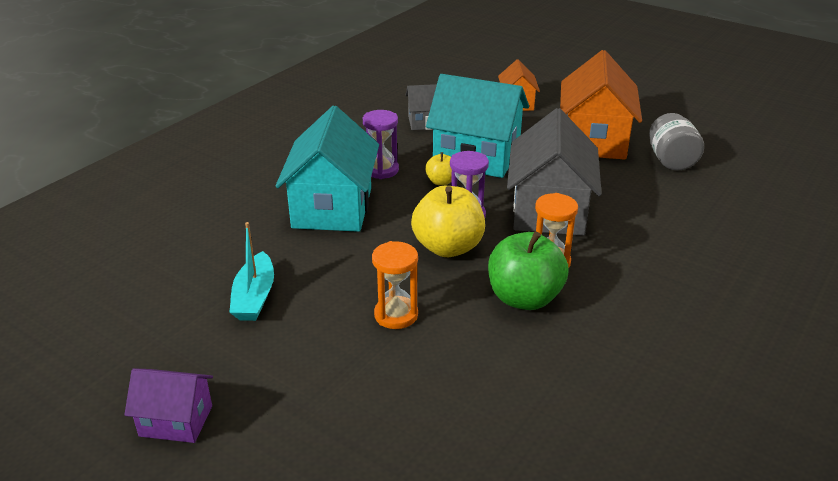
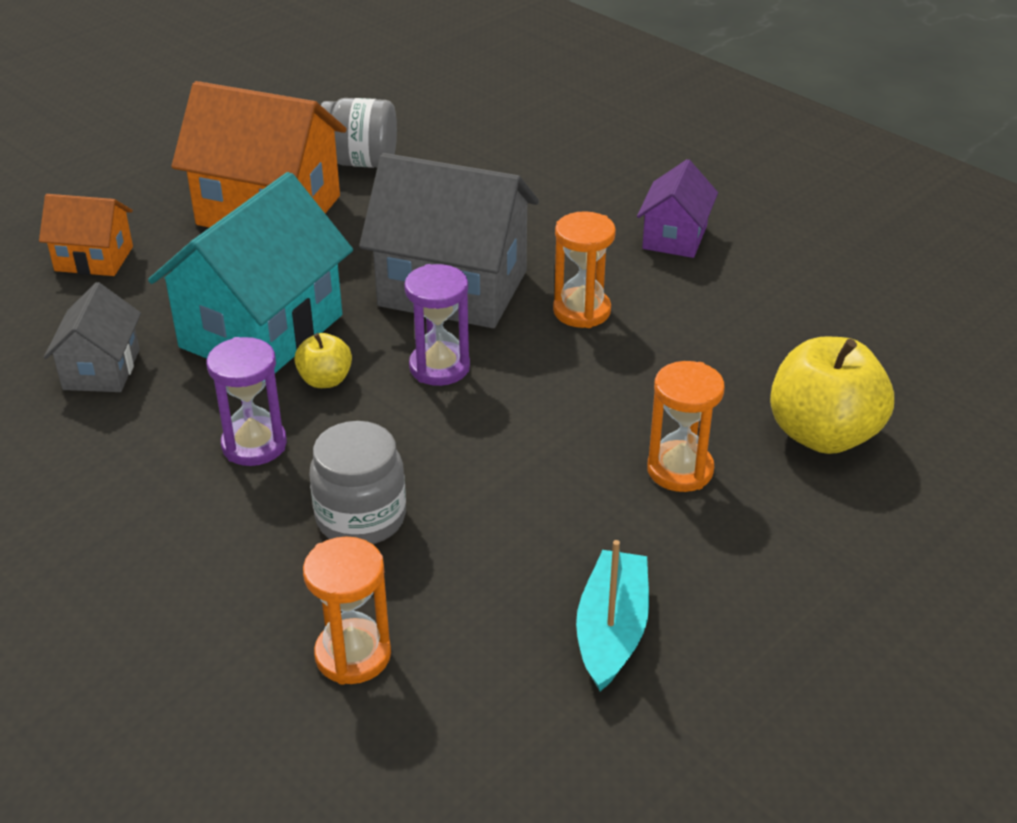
camera: 80 degrees left, 5 degrees up
(176, 421) = (908, 726): purple house -> purple house (675, 237)
(237, 219) = (353, 655): none -> orange hourglass
(254, 297) = (612, 630): turquoise boat -> turquoise boat turned 90 degrees counterclockwise
(332, 208) = (361, 518): turquoise house -> grey jar
(448, 247) = (521, 398): yellow apple -> yellow apple (823, 434)
(524, 298) = (658, 347): green apple -> none

